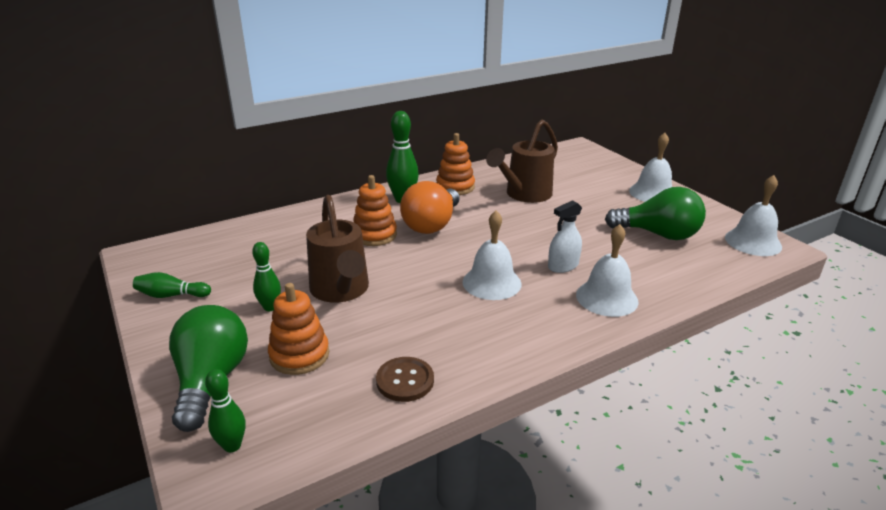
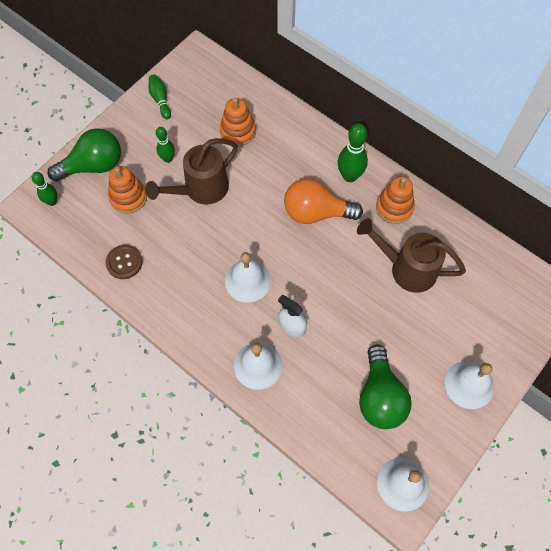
camera: 70 degrees right, 35 degrees up
(374, 235) = (282, 179): orange stacking toy -> orange stacking toy (238, 131)

